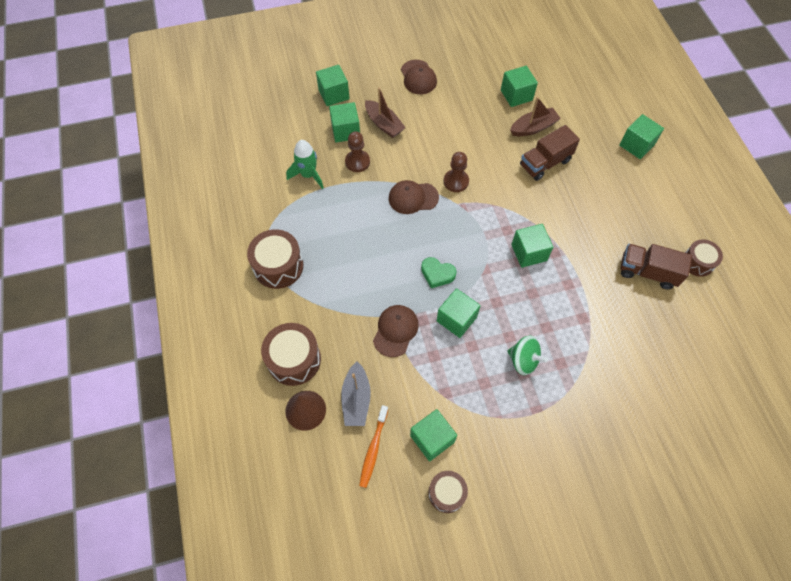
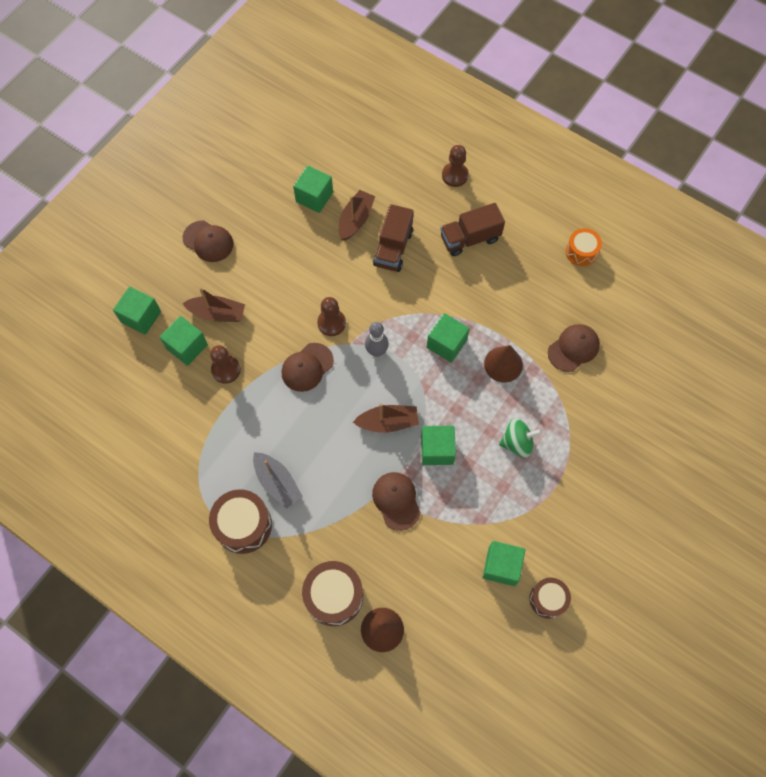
camera: 40 degrees left, 5 degrees up
(308, 175) = (191, 417): green rocket -> none
(356, 399) = (415, 585): grey boat -> grey boat (277, 482)
(373, 449) = (464, 613): orange toothbrush -> none
(437, 274) = (388, 422): green heart -> brown boat
(471, 221) = (376, 351): none -> grey bowling pin
(561, 297) = (503, 364): none -> brown cone
(630, 326) = (573, 348): none -> brown cap
(636, 145) = (455, 175): green cube -> brown pawn
(647, 272) = (551, 290): brown truck -> brown truck (470, 238)
(697, 262) = (581, 252): brown drum -> orange drum

